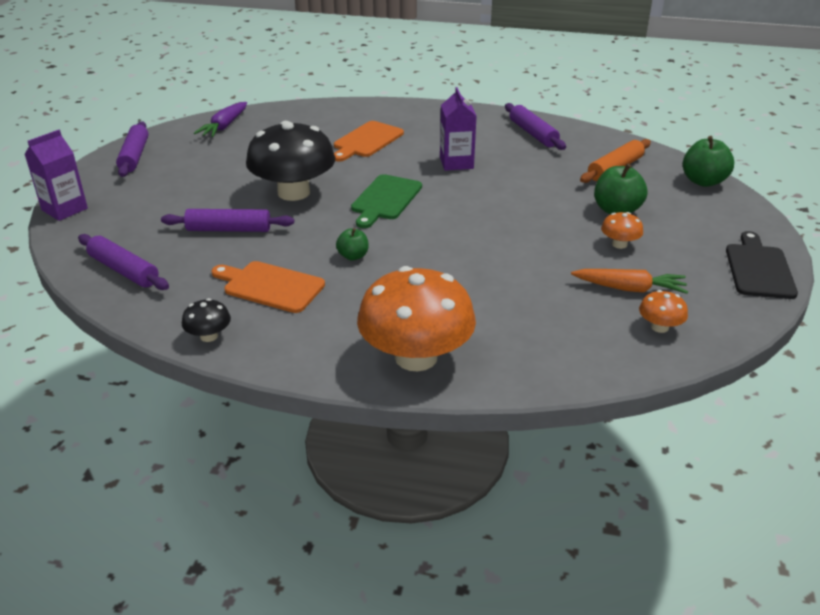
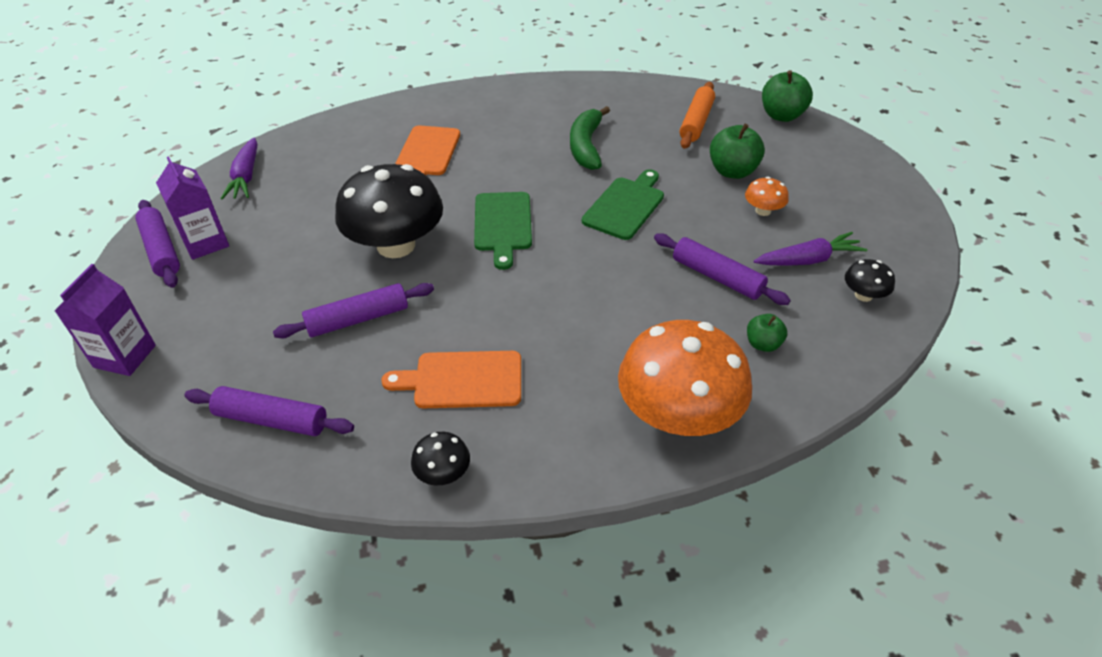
camera: 25 degrees left, 10 degrees up
(353, 256) = (522, 309): green apple -> green apple (763, 344)
(456, 163) = (541, 156): purple carton -> purple carton (205, 243)
(497, 211) = (625, 206): none -> green cutting board
(500, 164) = (586, 146): none -> green banana
(533, 133) = (590, 100): purple rolling pin -> purple rolling pin (717, 277)
(629, 289) = (808, 260): orange carrot -> purple carrot
(659, 327) = (863, 295): orange mushroom -> black mushroom
(758, 269) = (894, 201): black cutting board -> none

